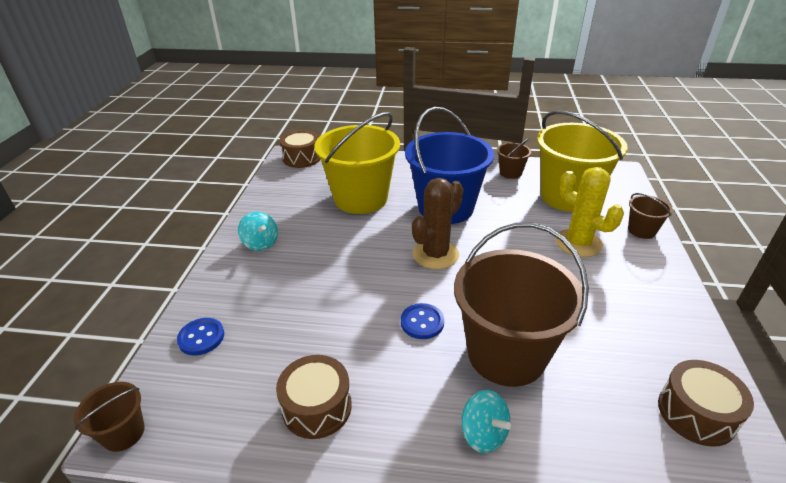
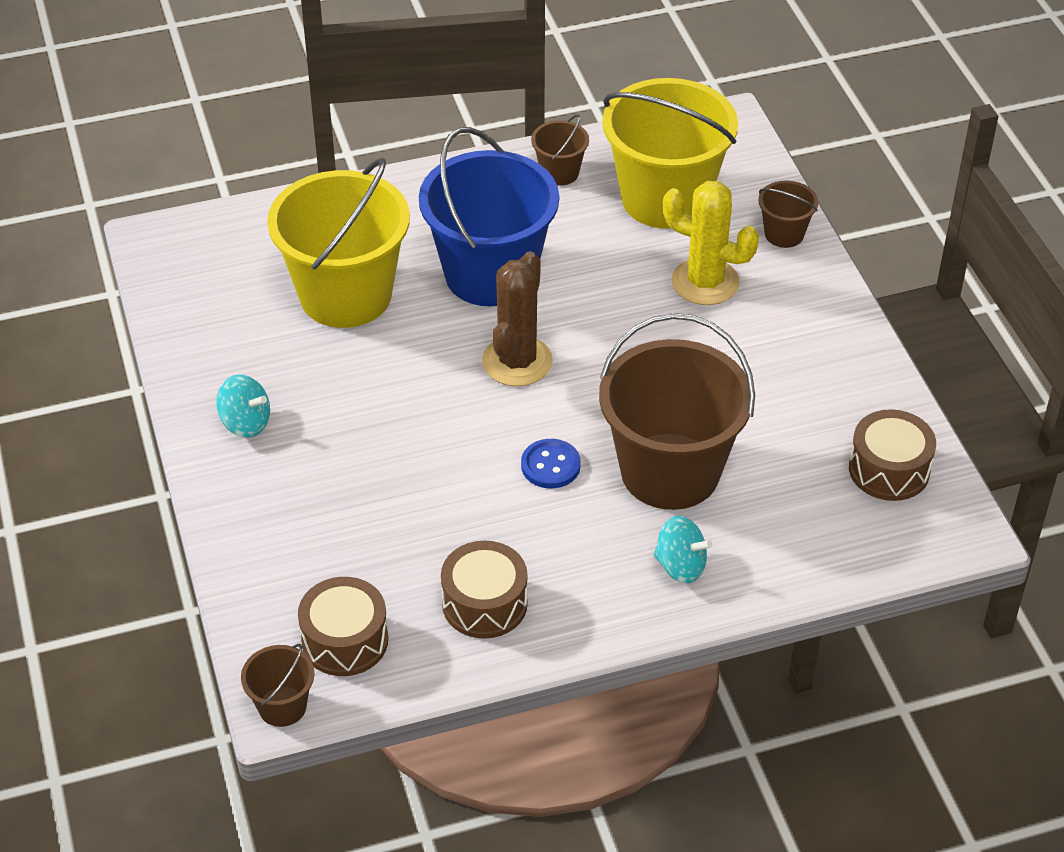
camera: 25 degrees left, 10 degrees up
(201, 337) = (278, 579): blue button -> none
(302, 158) = (183, 238): brown drum -> brown drum (345, 640)

